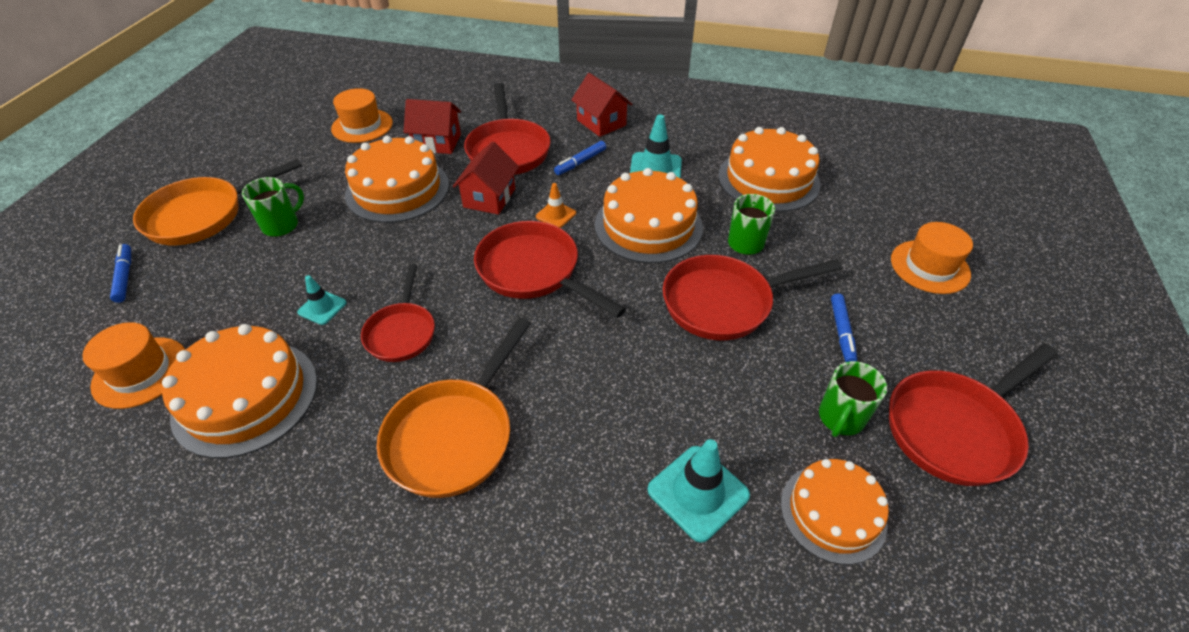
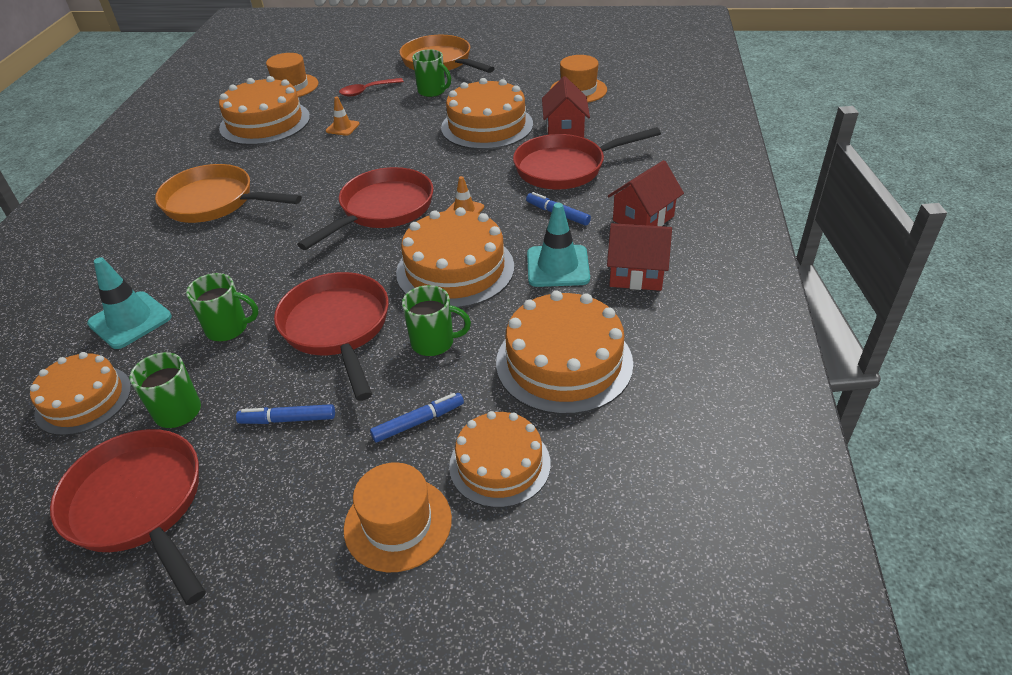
camera: 85 degrees right, 5 degrees down
(125, 277) = (374, 58): blue marker -> blue marker (418, 422)
(230, 284) = (367, 91): none -> red spoon
(322, 307) = (342, 127): turquoise traffic cone -> orange traffic cone
(401, 332) = (315, 163): red pan -> none
(489, 198) = (484, 171): red house -> red house (636, 274)
(719, 389) = (228, 329): none -> green mug
(869, 217) = (500, 464): none -> orange cake

